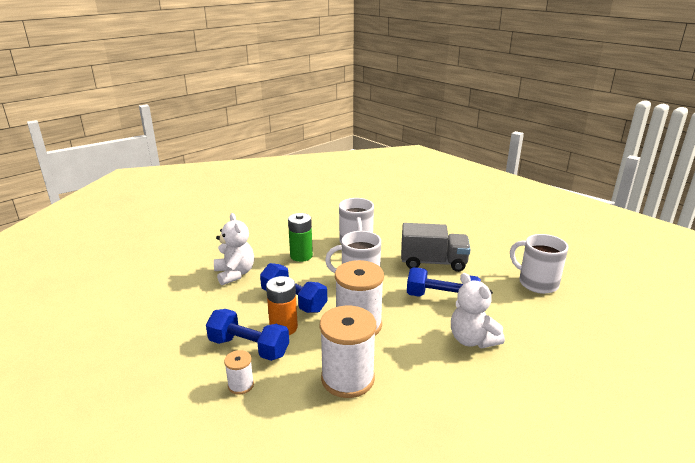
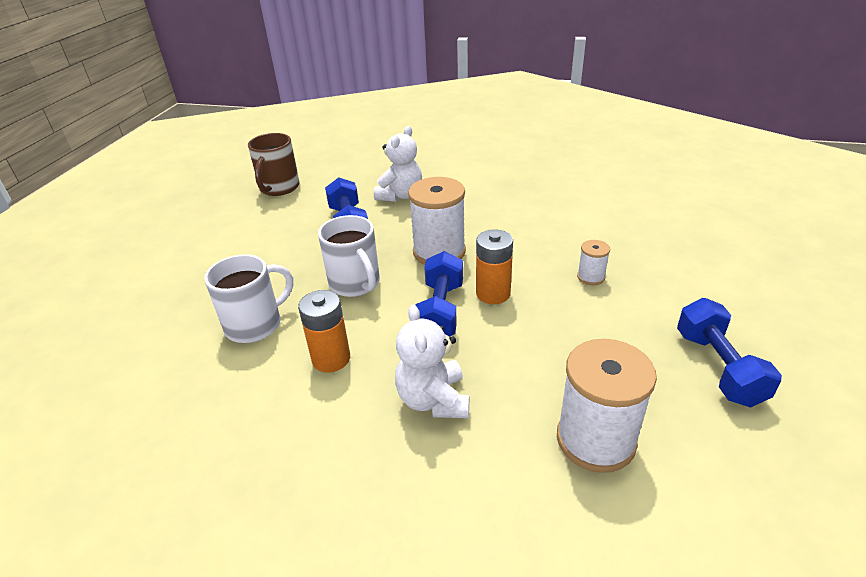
camera: 120 degrees left, 10 degrees up
(235, 274) = (433, 400): white teddy bear -> white teddy bear turned 45 degrees counterclockwise
(249, 347) = (546, 299): blue dumbbell -> blue dumbbell (718, 367)
(301, 256) = (331, 359): green battery -> orange battery
(347, 379) = (513, 231): white spool -> white spool (595, 440)
(433, 262) = (275, 249): grey truck -> none
(537, 283) = (279, 188): white mug -> brown mug

